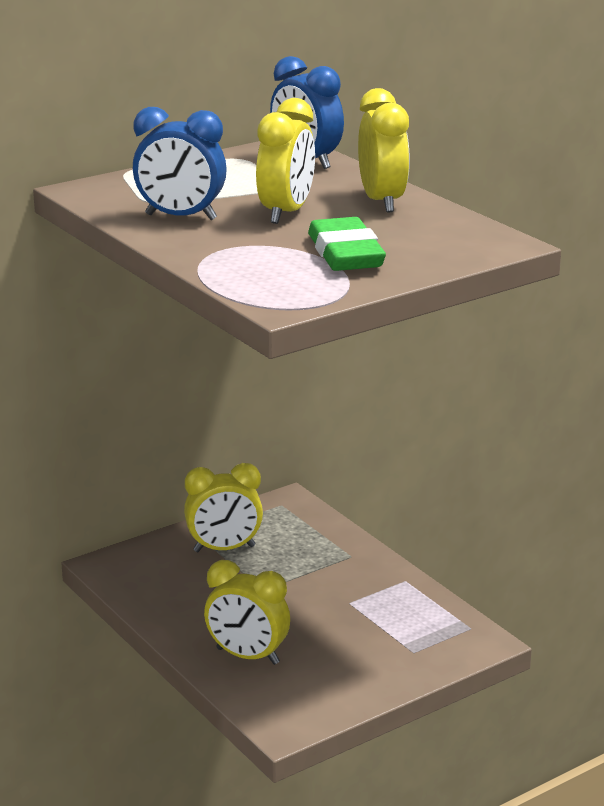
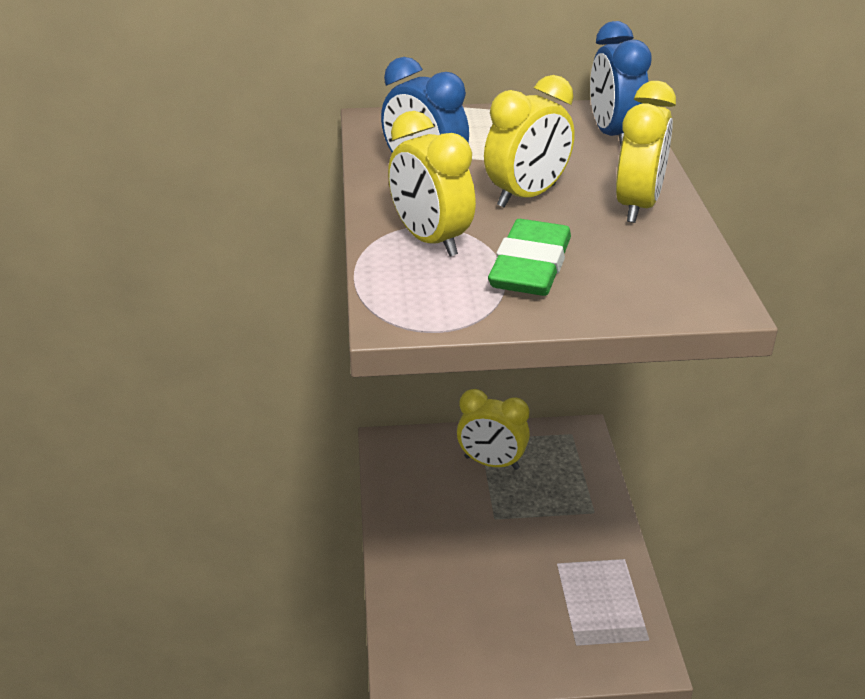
camera: 30 degrees right, 10 degrees up
(247, 656) = (429, 586): yellow clock -> yellow clock (430, 240)

